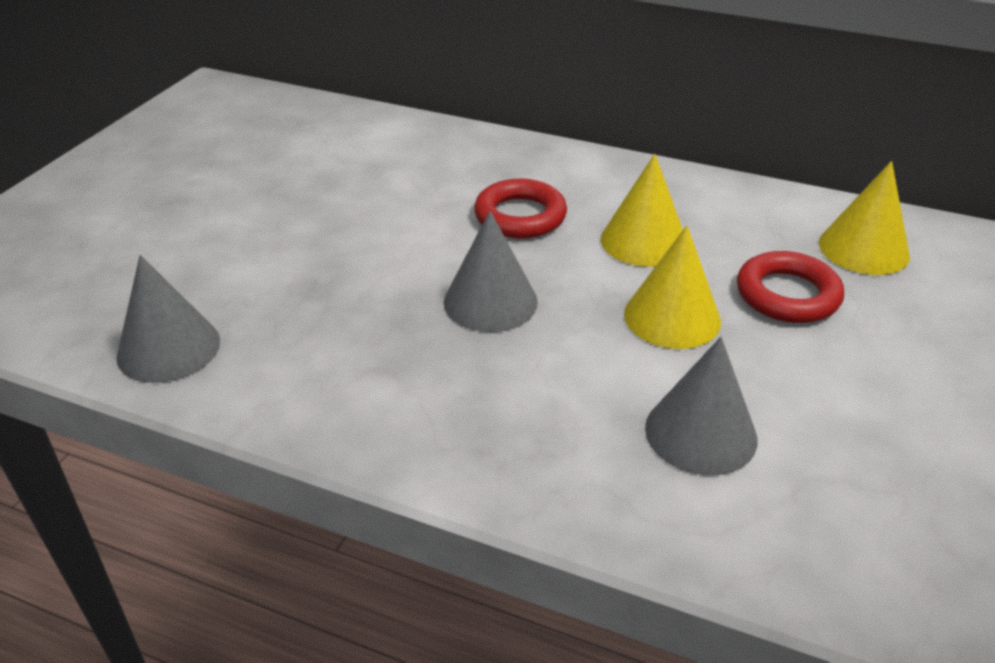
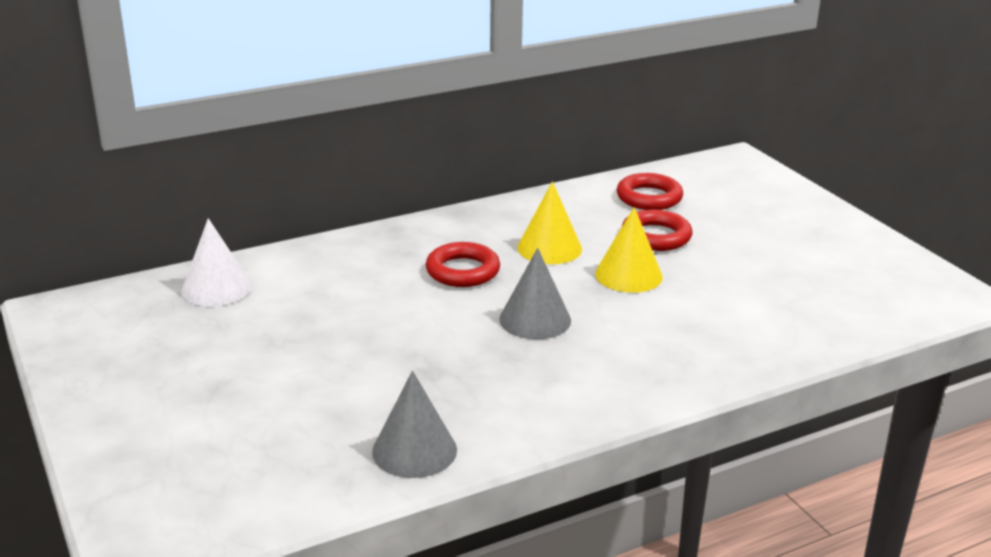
camera: 50 degrees left, 10 degrees down
(321, 125) = (216, 288): none -> white cone
(700, 433) = (726, 313): grey cone -> none
(863, 249) = (649, 198): yellow cone -> red ring

